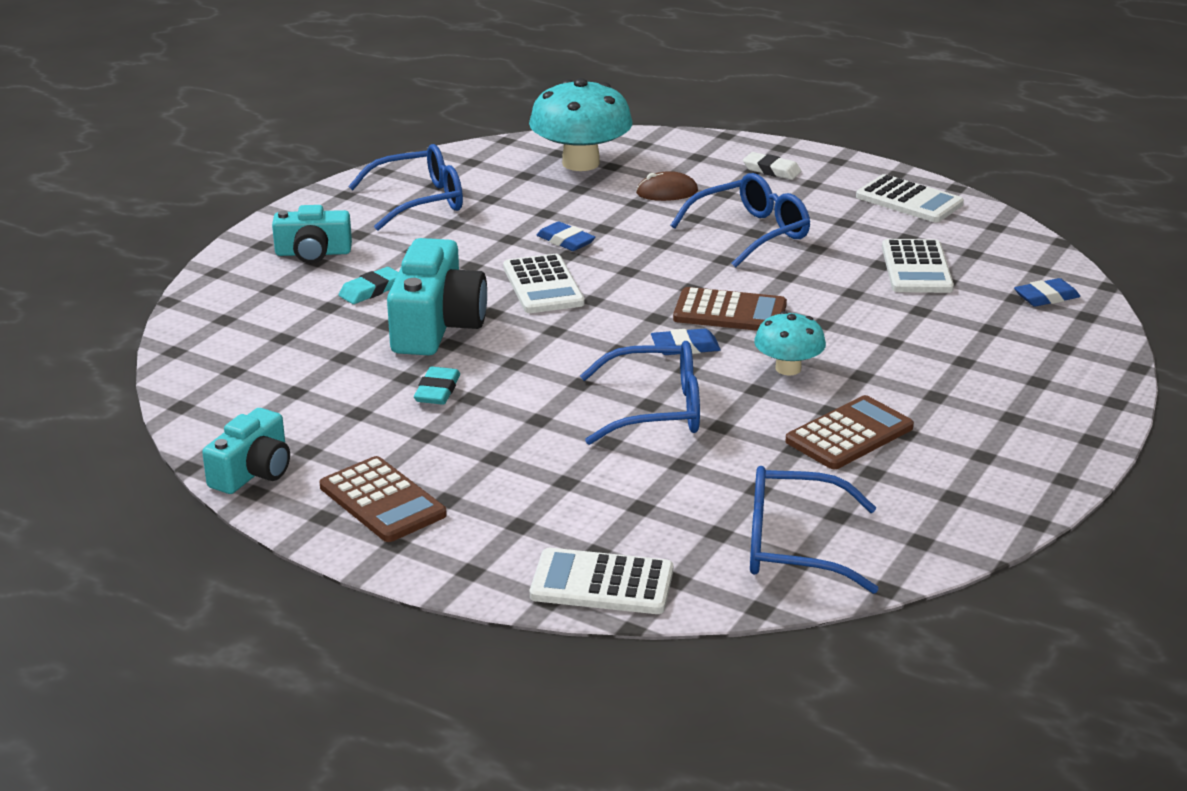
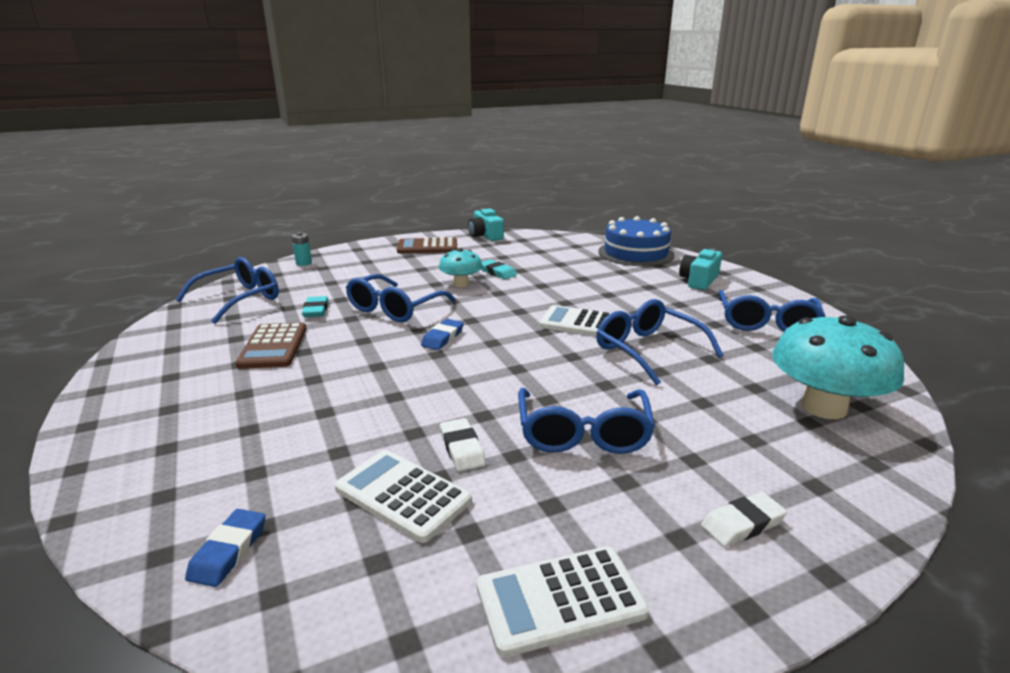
camera: 125 degrees right, 5 degrees down
(229, 315) = (635, 253): none -> blue cake
(371, 290) = (631, 283): turquoise eraser -> turquoise eraser (316, 310)
(436, 325) = (566, 287): turquoise camera -> none
(565, 241) = (647, 350): blue eraser -> blue glasses
(602, 583) = (304, 263): white calculator -> turquoise battery
(667, 192) = (717, 426): brown mouse -> none
(730, 312) = (462, 368): brown calculator -> none
(788, 368) = (365, 358): turquoise mushroom -> turquoise mushroom (461, 284)
(840, 268) = (462, 448): none -> white eraser

